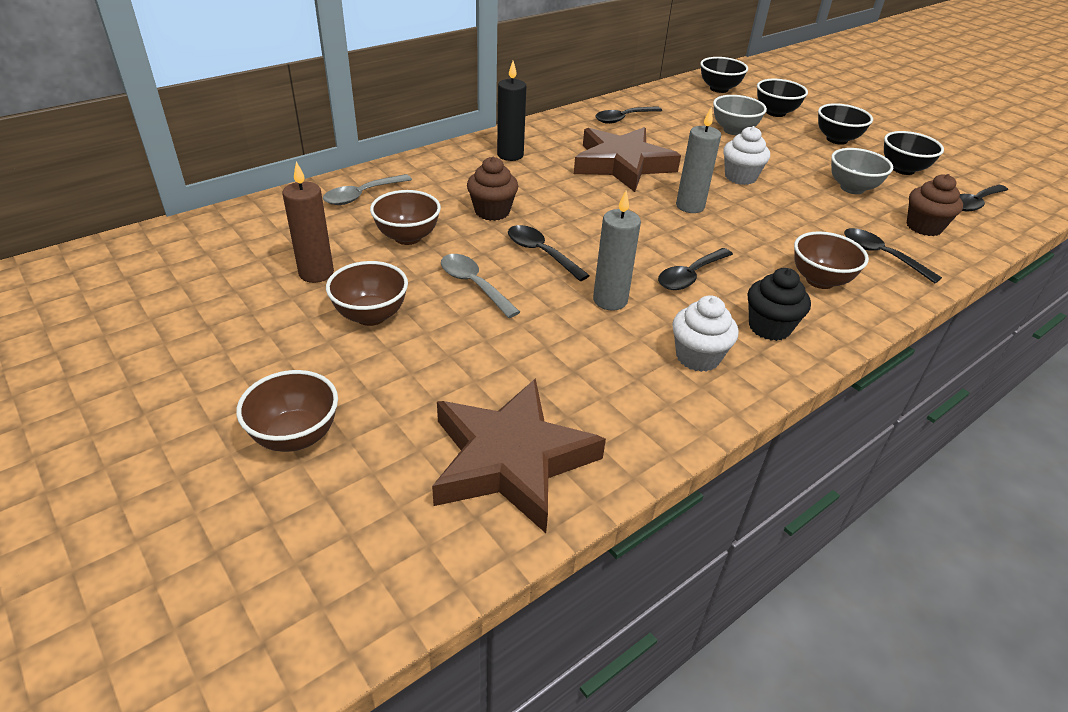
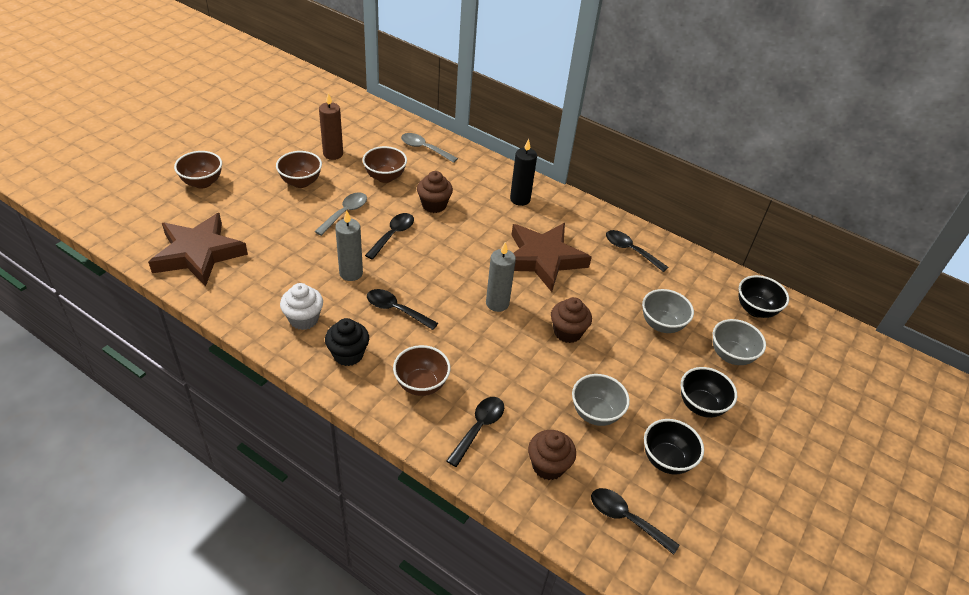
camera: 70 degrees right, 5 degrees up
(740, 177) = (567, 332): white cupcake -> brown cupcake
(775, 112) = (731, 355): black bowl -> grey bowl

